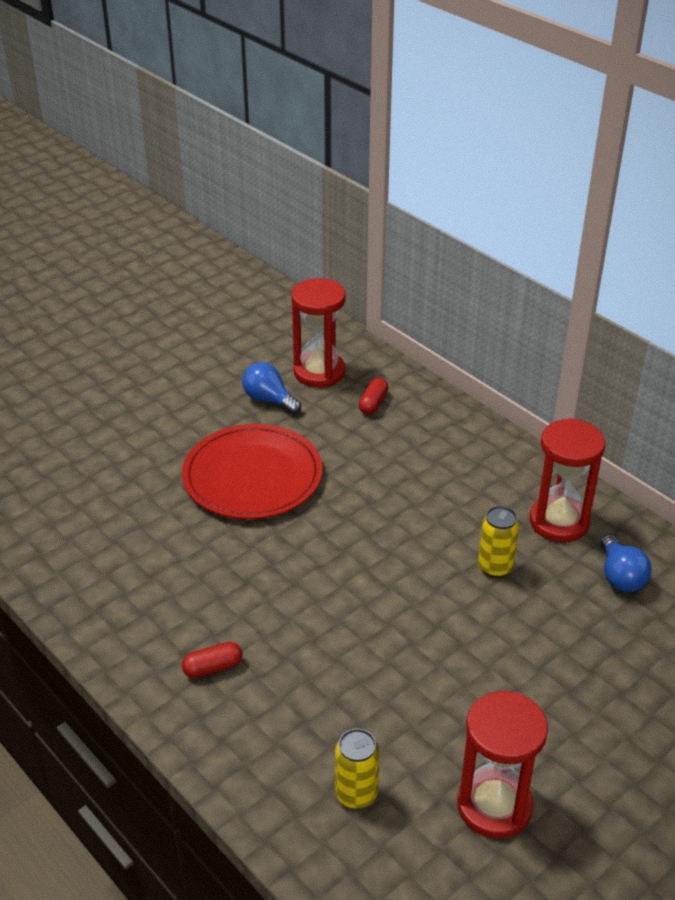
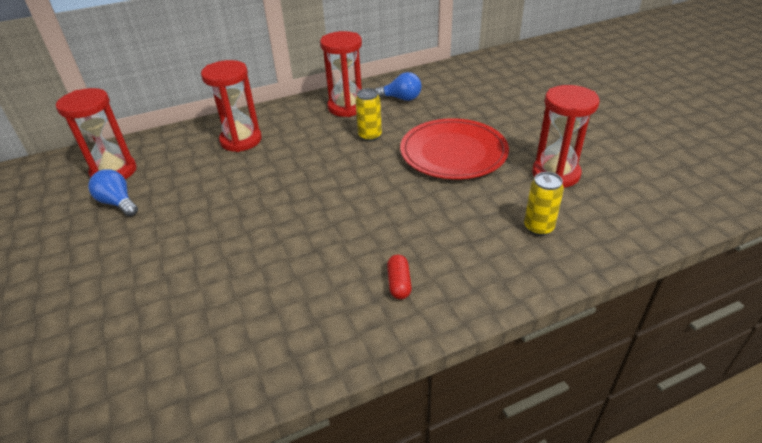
camera: 70 degrees left, 0 degrees up
(252, 476) = (200, 227): red plate -> red plate (453, 152)
(269, 400) = (118, 203): blue light bulb -> blue light bulb turned 75 degrees clockwise
(373, 403) = (176, 153): red capsule -> none
(425, 446) = (241, 140): none -> red hourglass

